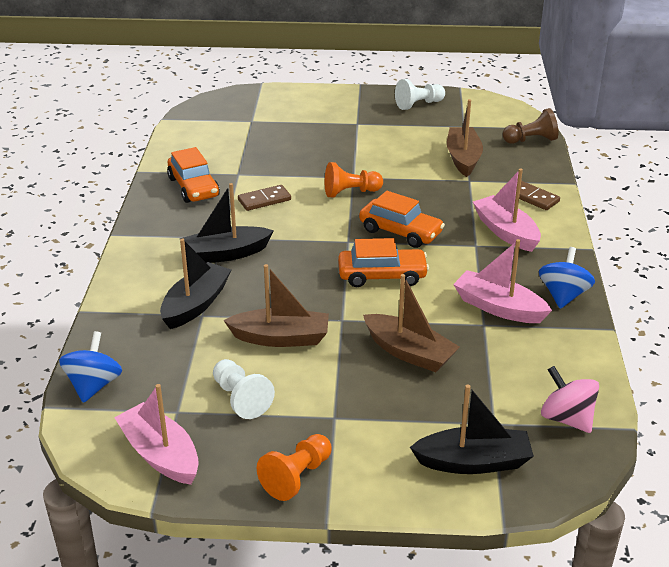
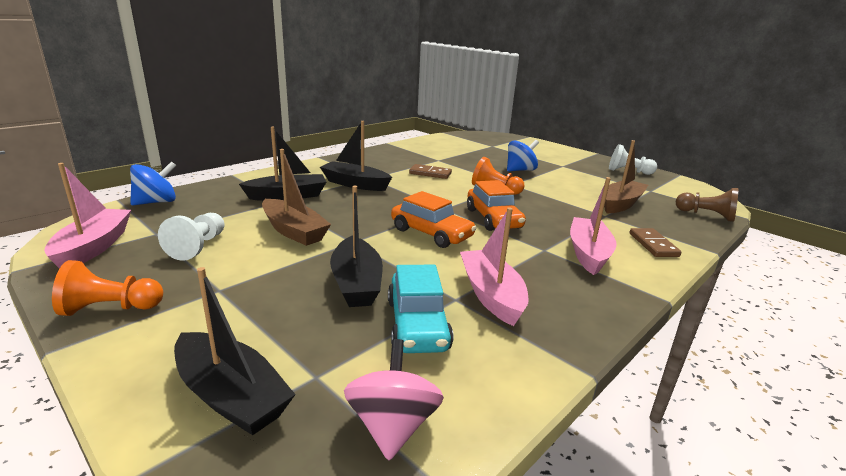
camera: 40 degrees right, 10 degrees down
(193, 187) = (401, 156): orange car -> none
(409, 352) = (356, 283): brown boat -> black boat
(491, 357) = (417, 324): none -> turquoise car
(563, 295) = (576, 319): blue spinning top -> blue spinning top (520, 170)

